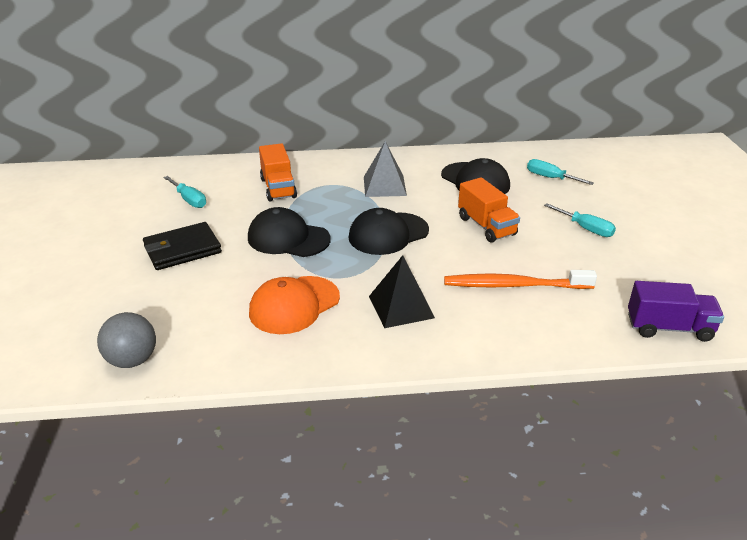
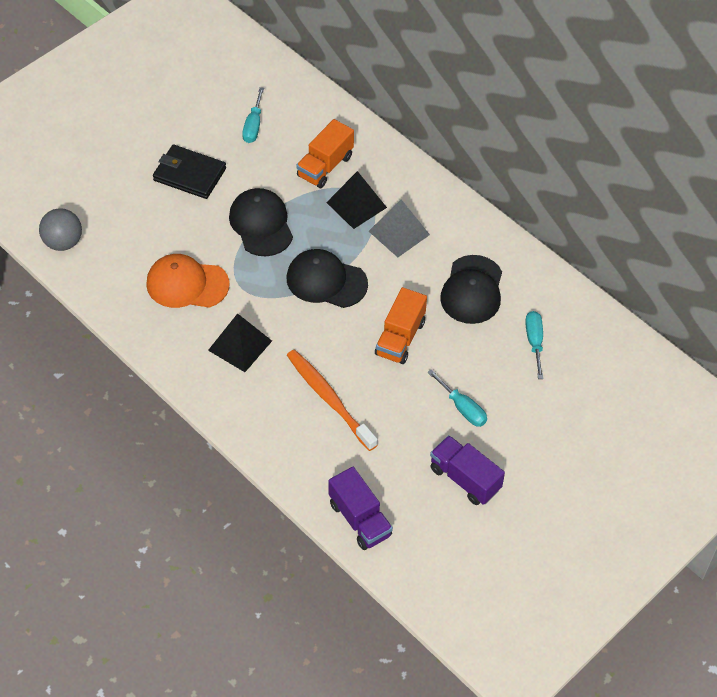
camera: 50 degrees right, 20 degrees up
(333, 191) = (356, 205): none -> black pyramid
(585, 228) = (462, 408): turquoise screwdriver -> turquoise screwdriver turned 45 degrees counterclockwise
(661, 256) = (465, 479): none -> purple truck

